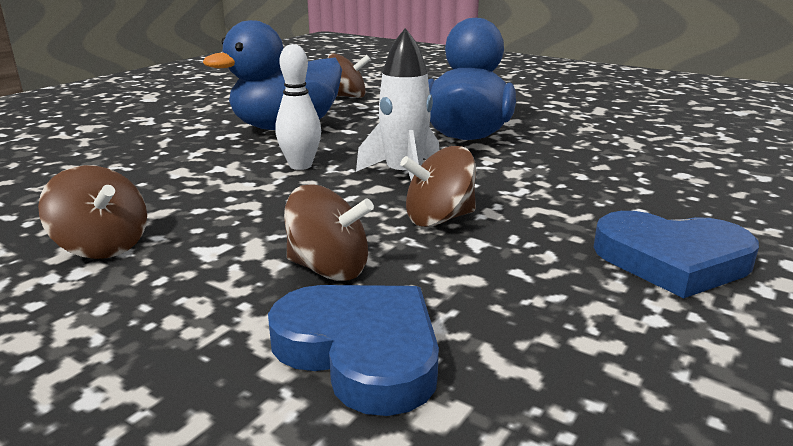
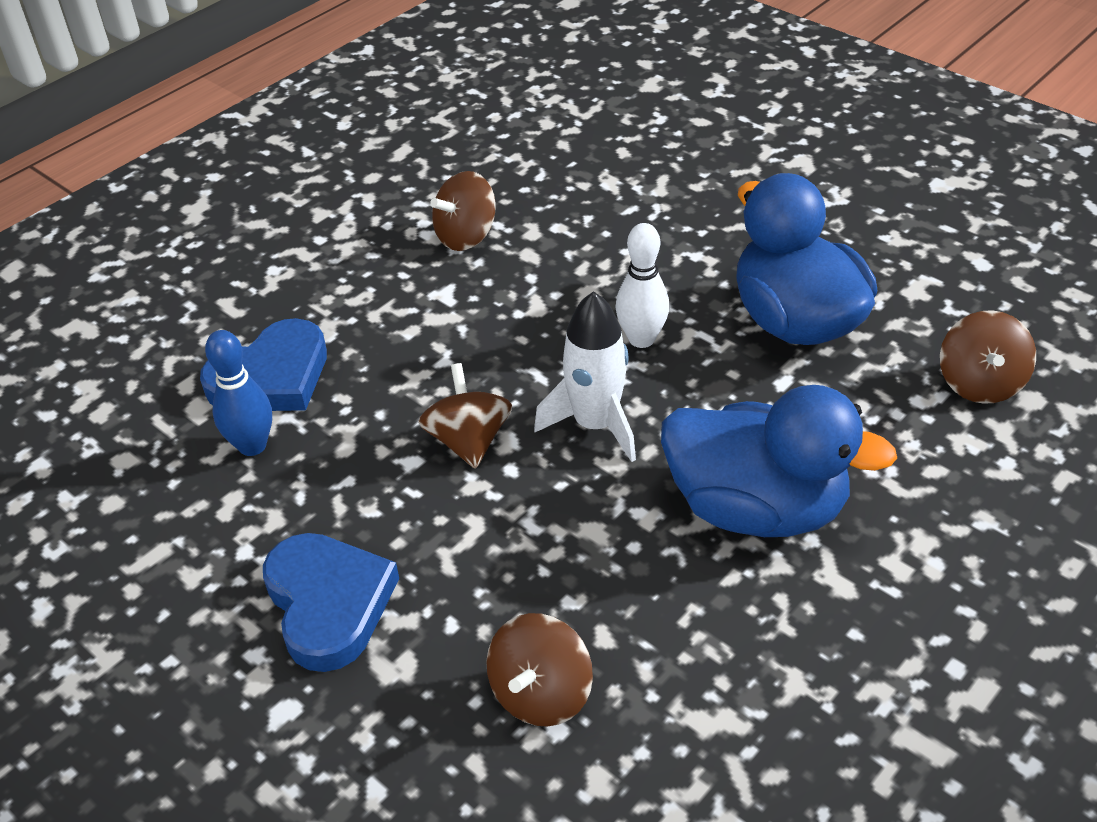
camera: 100 degrees right, 20 degrees up
(329, 269) = (389, 362): brown spinning top -> brown spinning top (541, 694)
(495, 343) = (252, 446): none -> blue bowling pin
(672, 260) = (329, 604): blue heart -> blue heart turned 135 degrees clockwise

